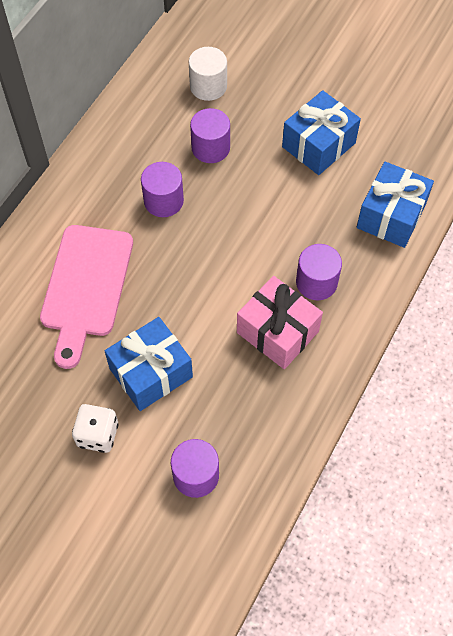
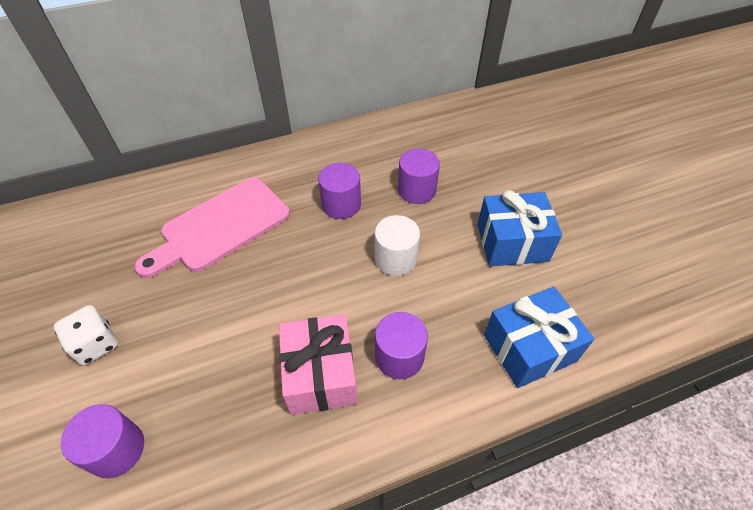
camera: 40 degrees right, 10 degrees down
(151, 373) = (188, 326): blue gift -> none
(208, 86) = (458, 148): white cylinder -> white cylinder (395, 258)

